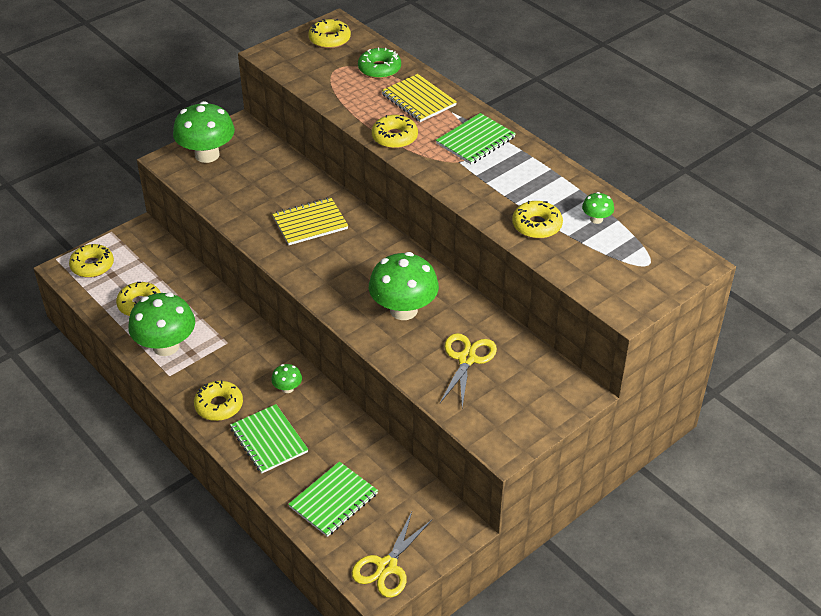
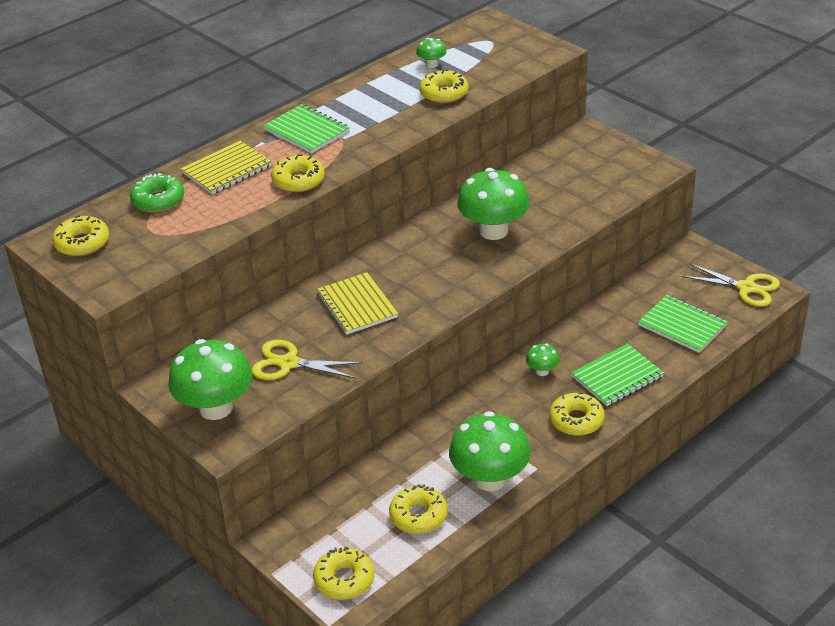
camera: 90 degrees left, 5 degrees down
(466, 359) = (555, 191): yellow scissors -> yellow scissors (289, 363)

